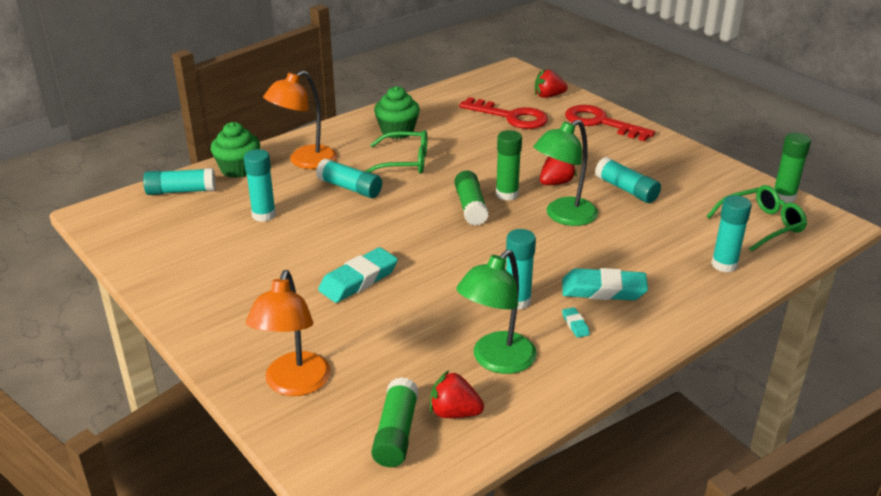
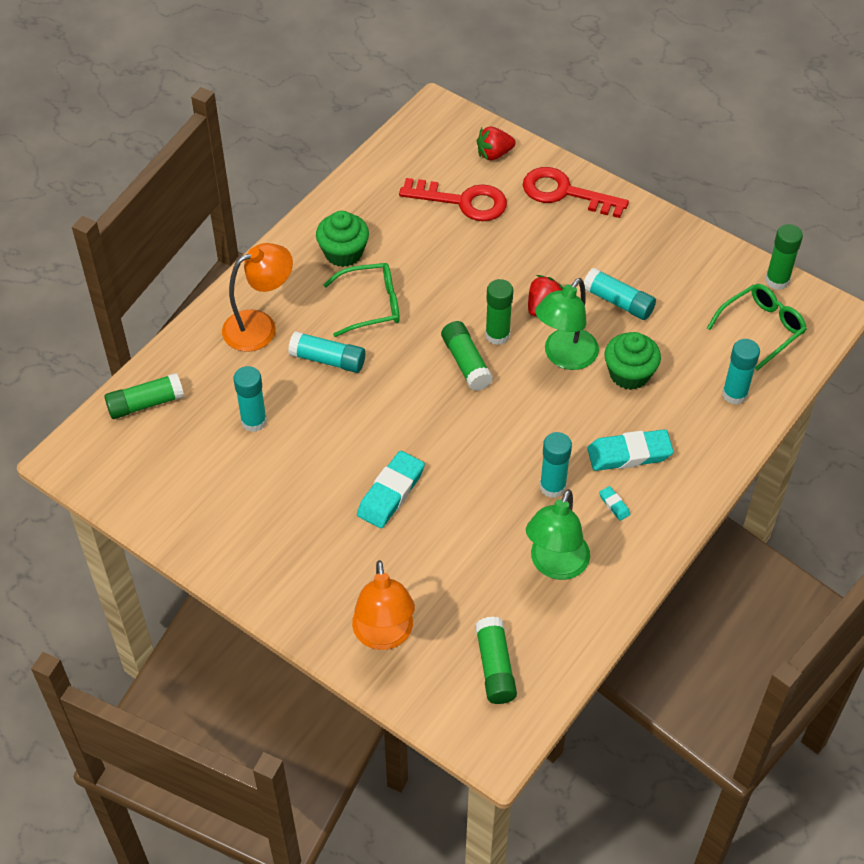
camera: 15 degrees left, 20 degrees up
(181, 191) = (146, 403): turquoise glue stick -> green glue stick
(238, 169) = (191, 354): green cupcake -> green cupcake (629, 374)
(304, 161) = (260, 326): orange lamp -> orange lamp turned 150 degrees counterclockwise
(454, 413) = (537, 633): red strawberry -> none

